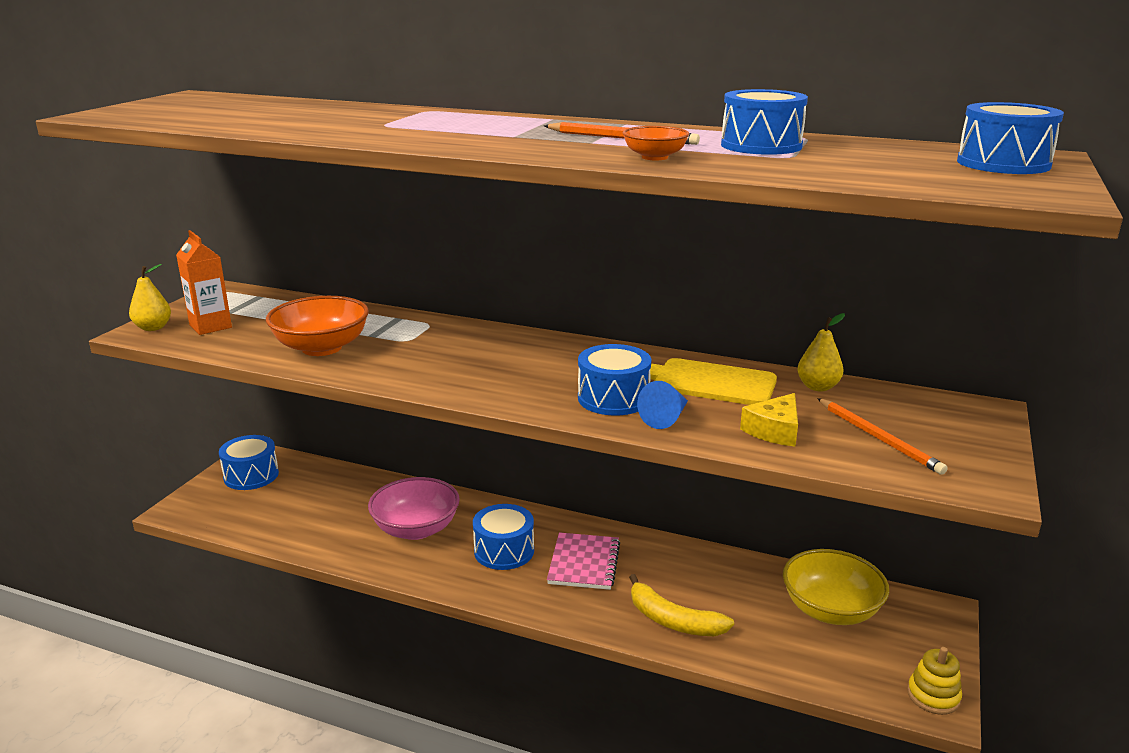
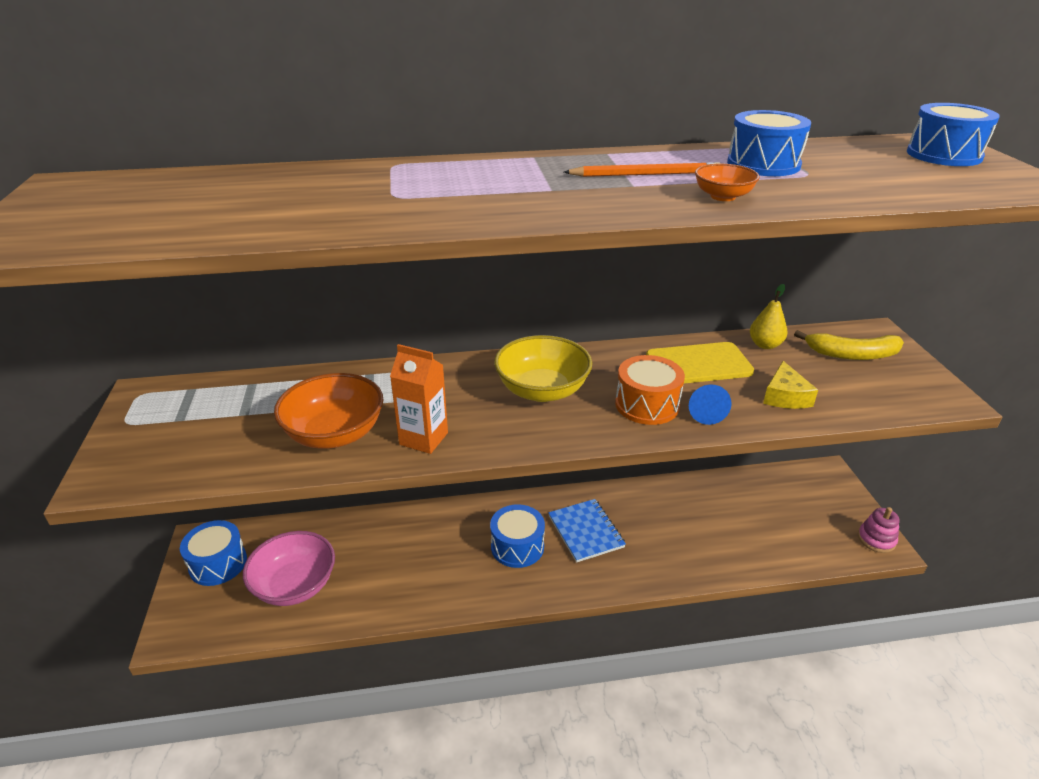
camera: 30 degrees left, 10 degrees up
(153, 328) = (111, 469): yellow pear -> none
(210, 326) = (180, 445): orange carton -> orange carton (423, 438)
(416, 529) = (427, 556): pink bowl -> pink bowl (295, 585)
(584, 563) = (585, 531): pink notebook -> blue notebook
(613, 398) = (647, 405): blue drum -> orange drum
(673, 621) = (687, 554): yellow banana -> yellow banana (852, 354)
(830, 610) = (771, 500): yellow bowl -> yellow bowl (542, 390)
(879, 438) = (850, 379): orange pencil -> none
(933, 696) = (876, 539): yellow stacking toy -> pink stacking toy

